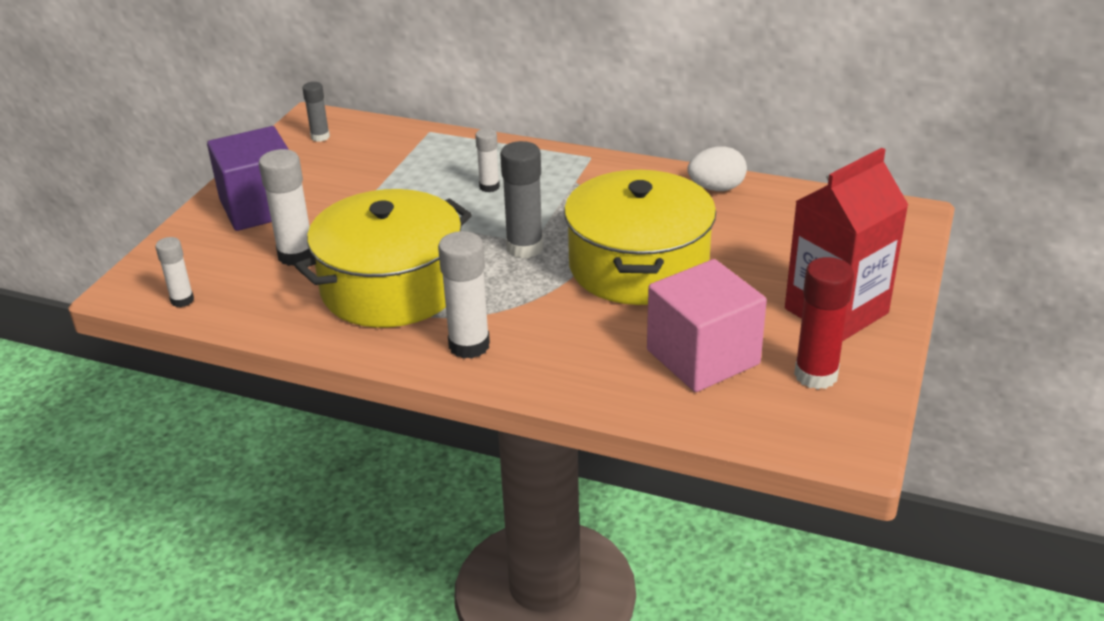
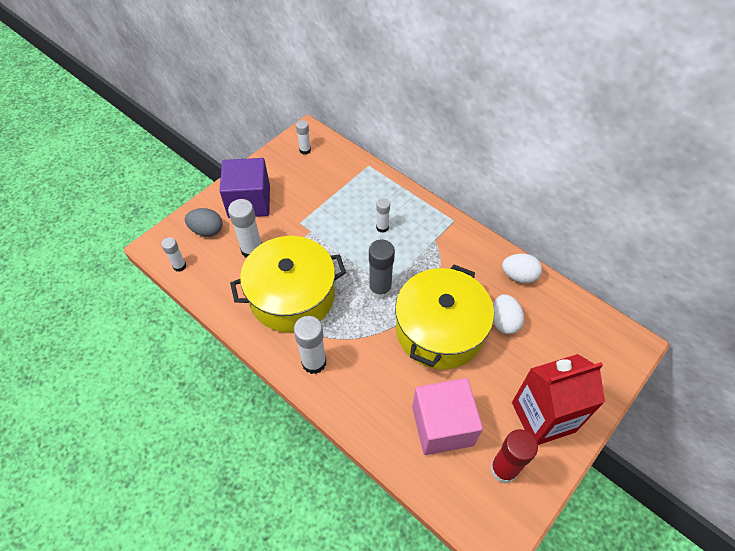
camera: 20 degrees right, 20 degrees up
(207, 252) = (207, 230): none -> grey egg
(320, 137) = (305, 150): grey glue stick -> white glue stick
(724, 235) = (504, 322): none -> white egg

